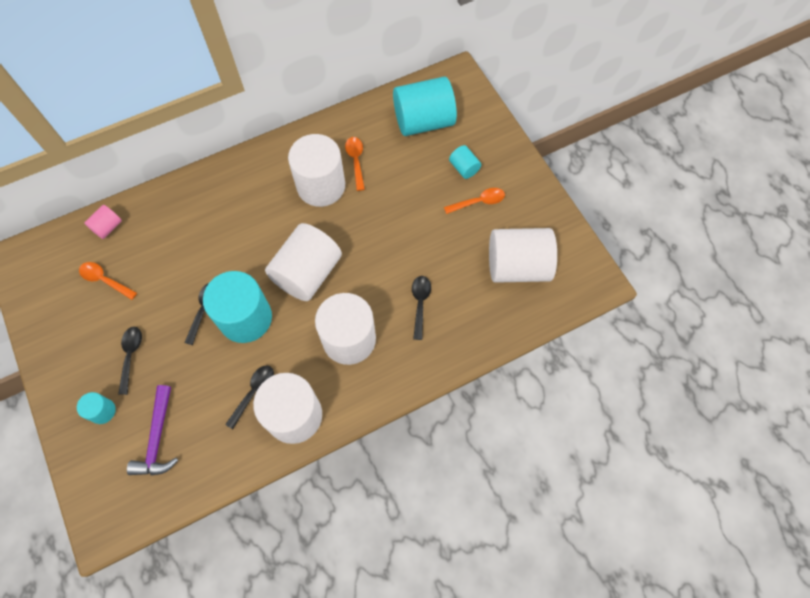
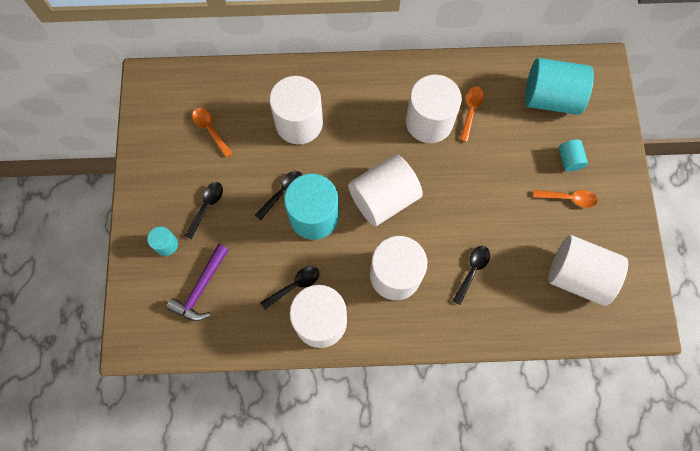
camera: 25 degrees right, 5 degrees up
(108, 227) = (230, 83): pink cylinder -> none
(194, 237) = (299, 123): none -> white cylinder

